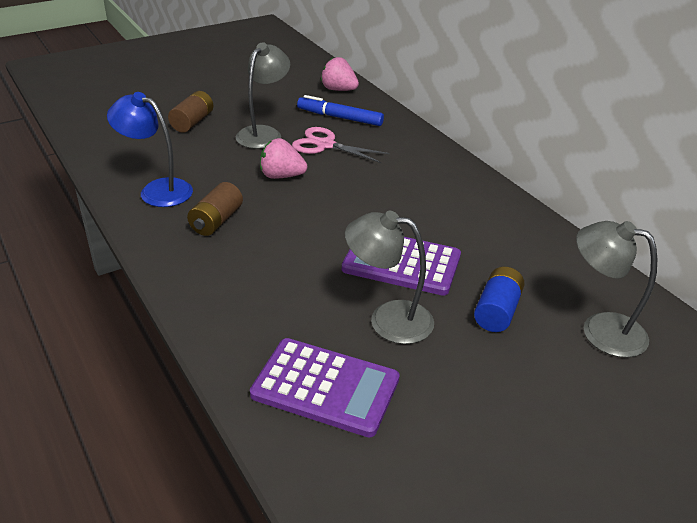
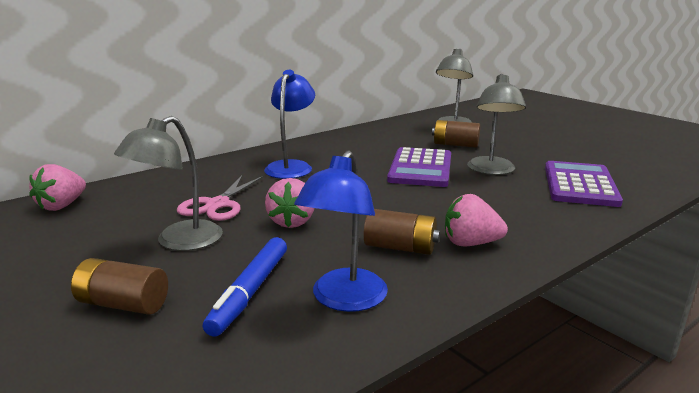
camera: 95 degrees left, 15 degrees down
(208, 258) = (470, 243): none -> pink strawberry
(264, 133) = (179, 242): grey lamp -> grey lamp turned 75 degrees counterclockwise
(339, 117) = (147, 201): blue marker -> blue marker (250, 292)
(414, 180) = (291, 166): none -> blue lamp
(497, 311) = (455, 145): blue battery -> brown battery

